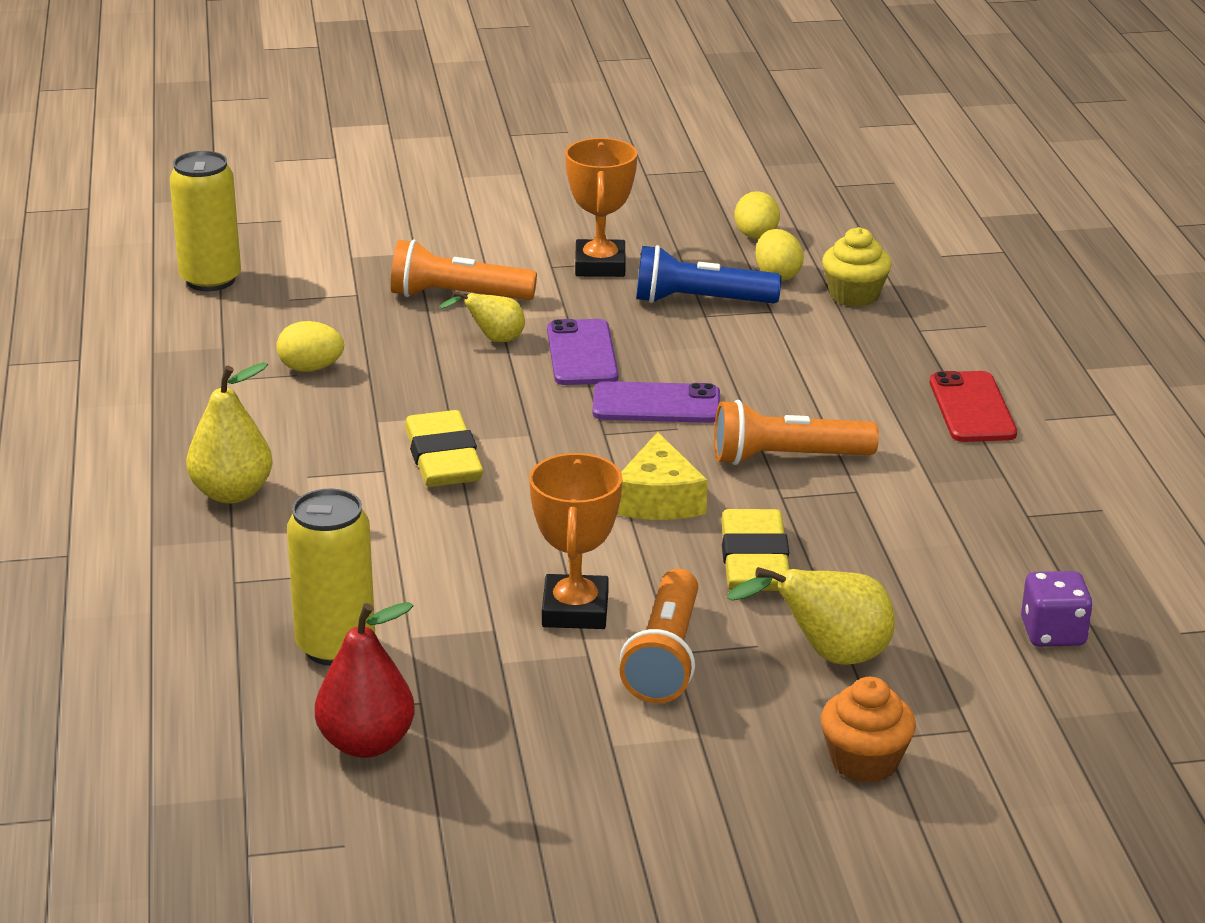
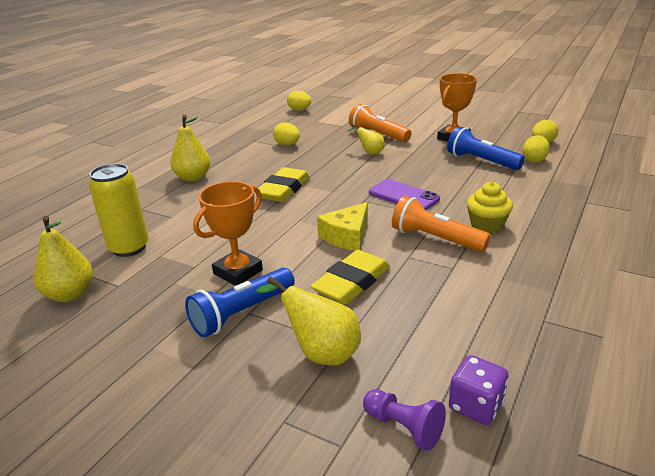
camera: 40 degrees right, 0 degrees up
(210, 280) = (299, 110): yellow can -> yellow egg
(366, 743) = (70, 294): red pear -> yellow pear
(582, 354) = (398, 167): purple phone -> none
(665, 657) = (241, 313): orange flashlight -> blue flashlight
(854, 295) = (565, 177): yellow cupcake -> yellow cupcake (487, 225)
(864, 761) = (251, 431): orange cupcake -> none
(972, 408) = (574, 248): red phone -> none
(1008, 684) = (404, 427): none -> purple pawn

